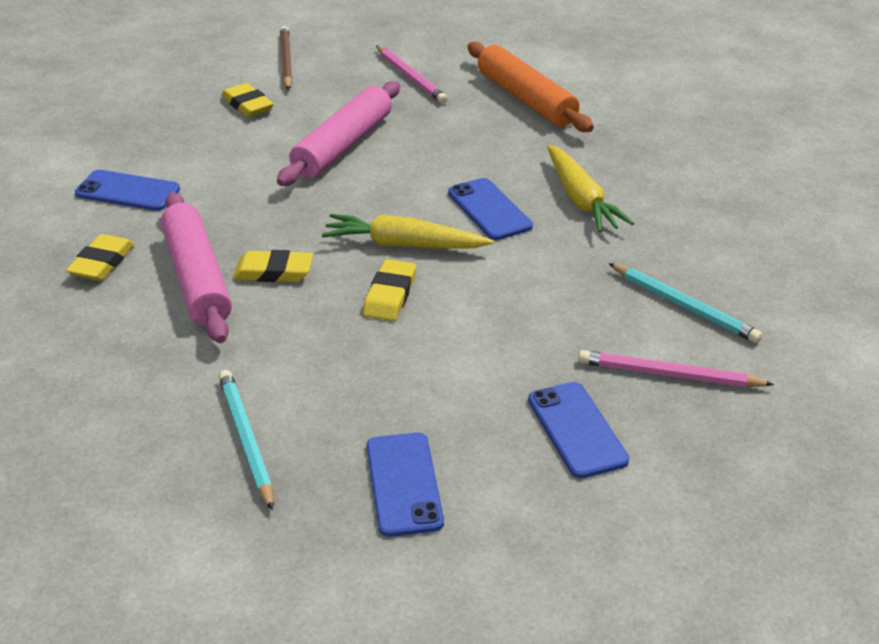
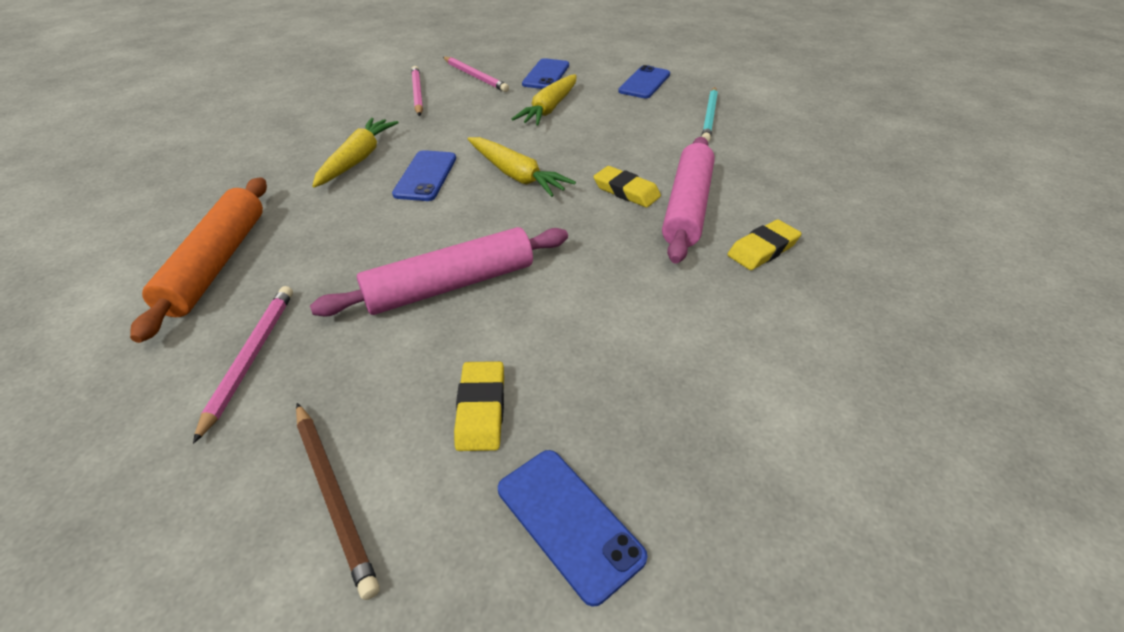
camera: 145 degrees left, 5 degrees up
(128, 191) = (710, 322): blue phone -> blue phone (569, 522)
(286, 61) = (333, 495): brown pencil -> brown pencil turned 60 degrees counterclockwise
(390, 295) = (563, 150): yellow eraser -> none
(483, 355) = (549, 108): none -> yellow carrot
(683, 306) = (417, 93): turquoise pencil -> pink pencil

